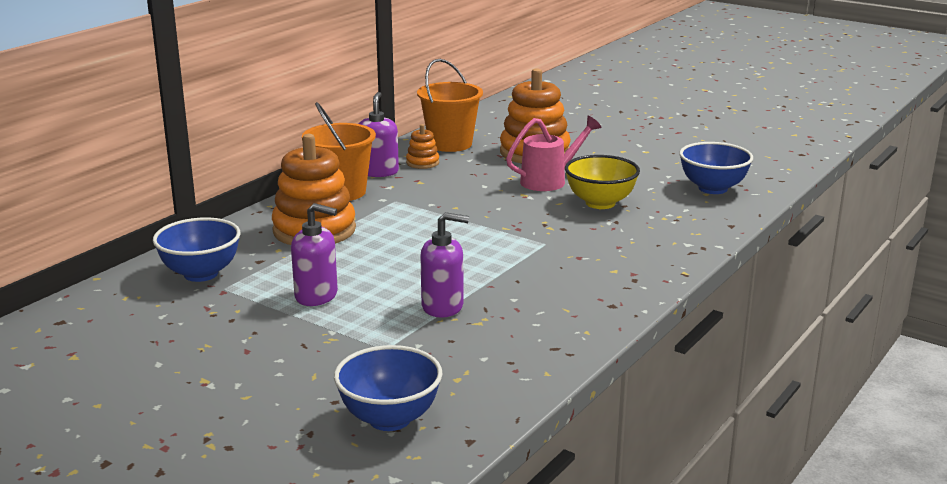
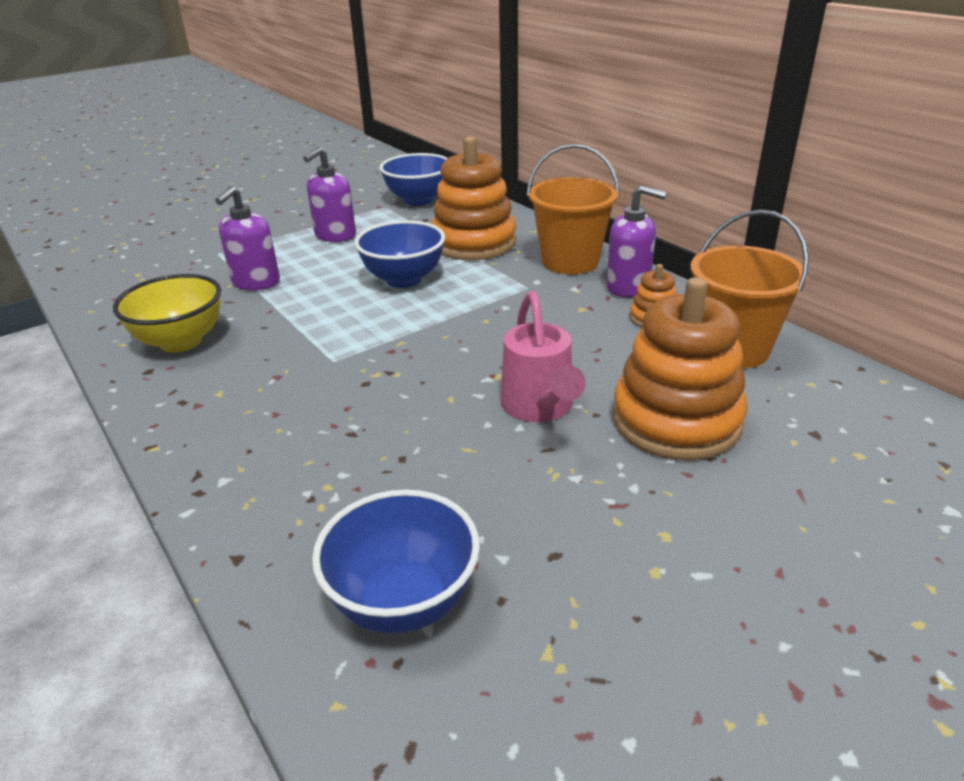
camera: 110 degrees right, 10 degrees up
(389, 419) = (125, 246): blue bowl -> blue bowl (404, 279)
(600, 203) = (425, 435): yellow bowl -> yellow bowl (181, 342)

